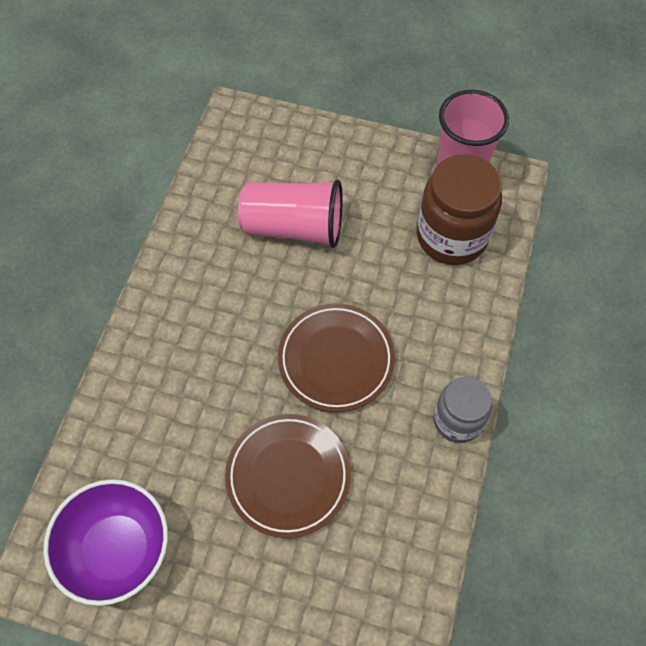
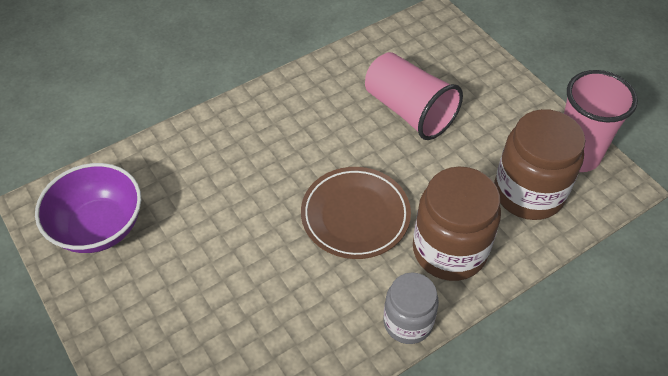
camera: 40 degrees right, 10 degrees down
(288, 476) = (247, 266): brown plate -> none
(435, 333) = (449, 250): none -> brown jar

